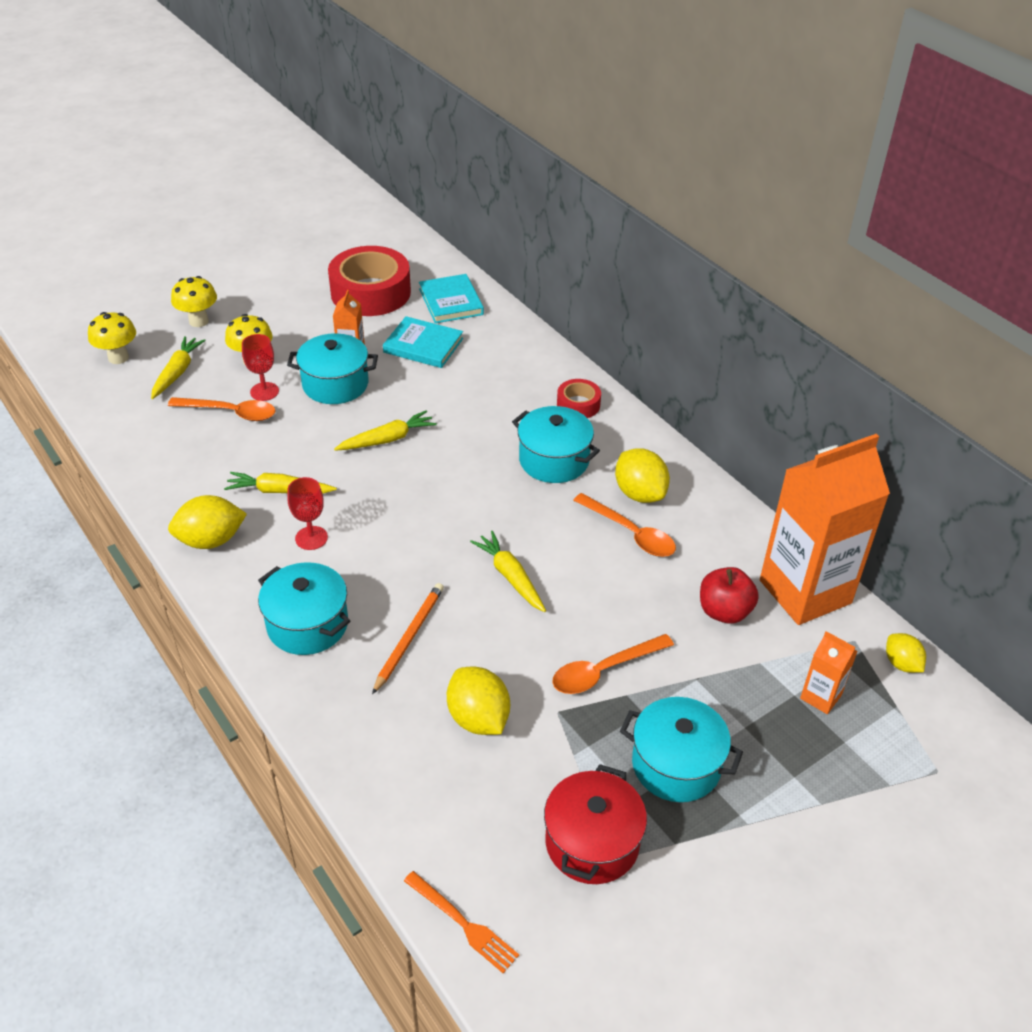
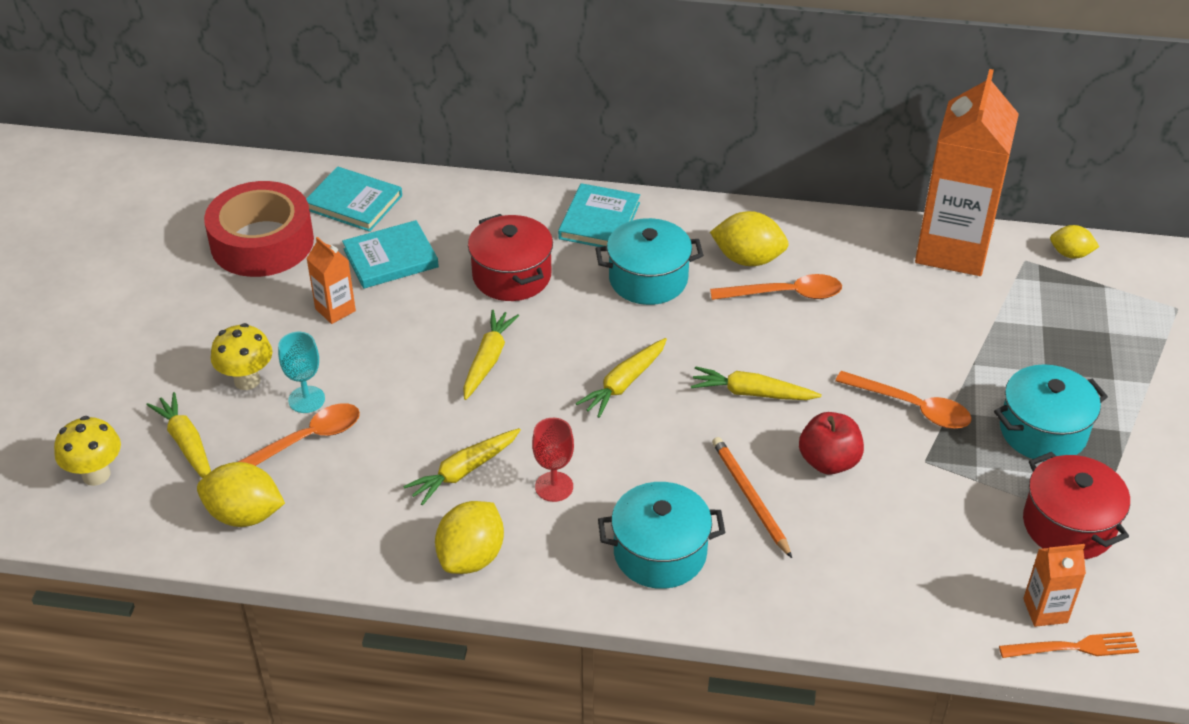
camera: 45 degrees left, 0 degrees up
(199, 321) = (125, 382): yellow mushroom -> none
(264, 391) = (306, 399): red goblet -> turquoise goblet
(335, 384) = (364, 346): turquoise pot -> none
(442, 511) = (624, 383): none -> yellow carrot
(475, 401) = (512, 276): none -> red pot
(478, 718) = (883, 511): yellow lemon -> yellow lemon (244, 515)
(578, 404) = (599, 221): red tape -> turquoise book
(604, 670) = (912, 407): orange spoon -> orange spoon turned 75 degrees counterclockwise
(724, 611) = (925, 303): red apple -> red apple (828, 461)
(820, 696) = (1057, 314): orange carton -> orange carton (1045, 610)

